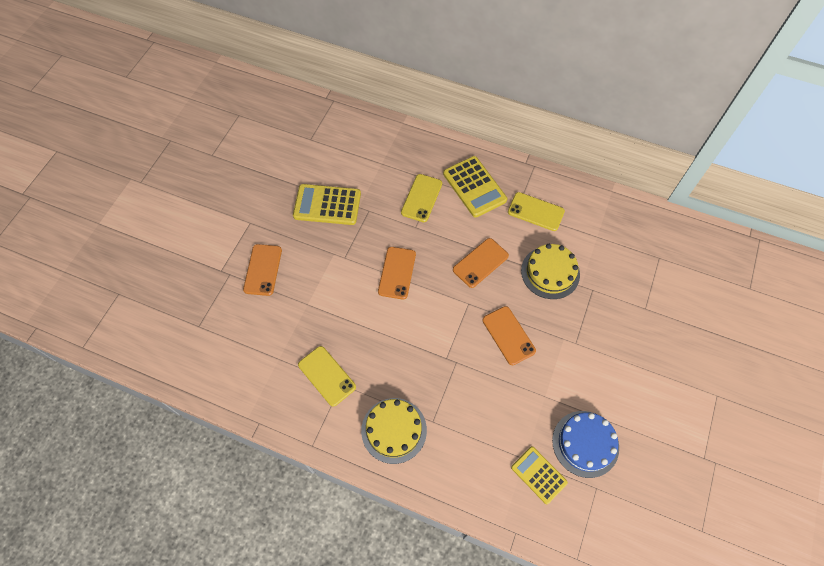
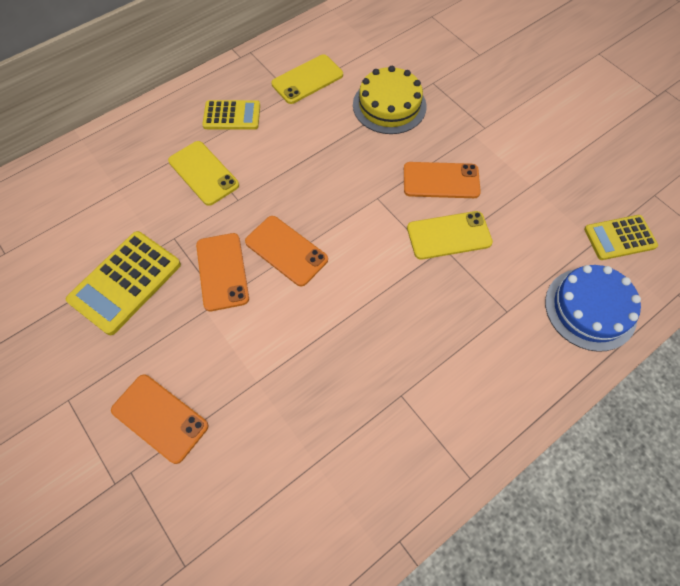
camera: 60 degrees left, 0 degrees up
(327, 376) = (379, 408): yellow phone -> yellow phone (449, 235)
(394, 430) = (497, 361): yellow cake -> none
(474, 187) = (232, 116): yellow calculator -> yellow calculator, size x0.65
(480, 263) = (333, 160): orange phone -> orange phone (222, 271)
(585, 443) = (602, 178): blue cake -> blue cake (590, 309)

